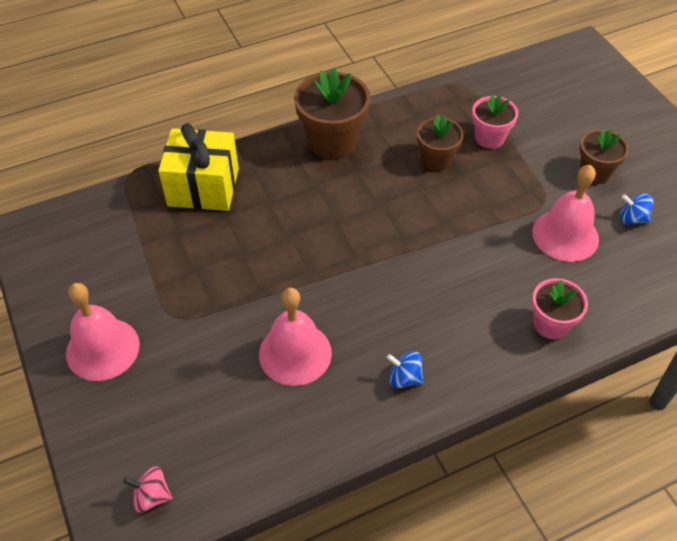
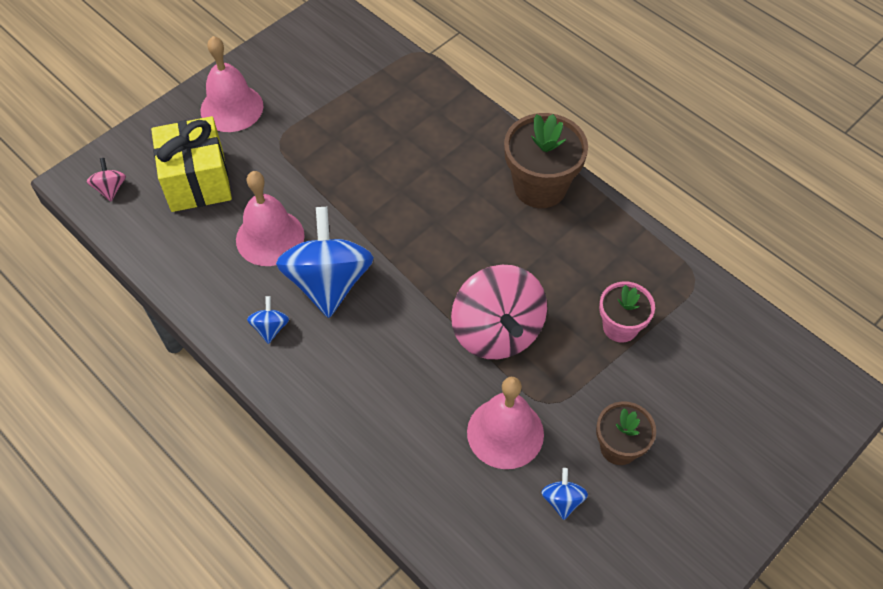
camera: 70 degrees right, 5 degrees up
(203, 187) = (431, 108): yellow gift -> yellow gift (197, 181)
(370, 317) = (328, 282): none -> blue spinning top
(436, 160) = (559, 284): brown flower pot -> none
(468, 212) = (497, 331): none -> pink spinning top
(551, 324) = (376, 441): pink flower pot -> none

